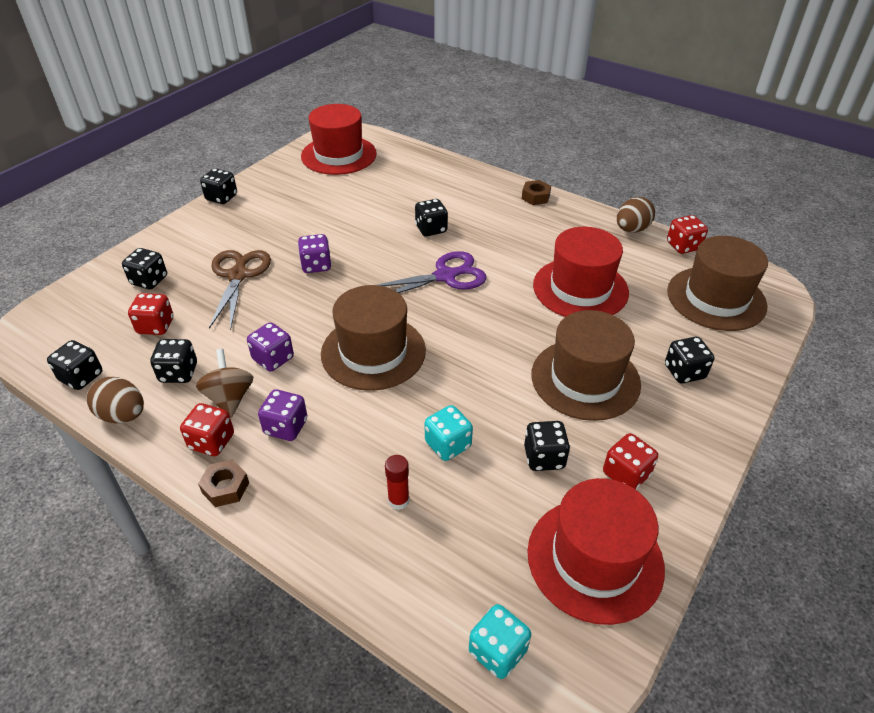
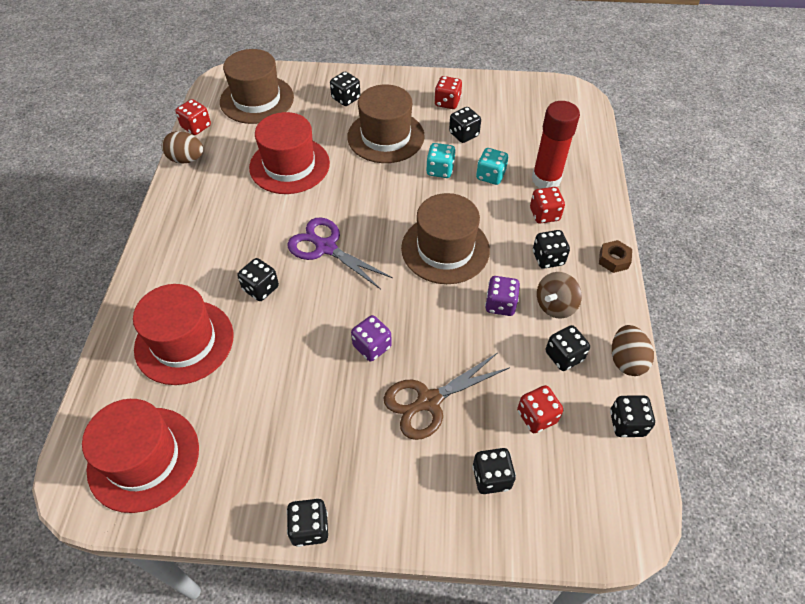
camera: 120 degrees left, 10 degrees up
(212, 441) = (594, 290): red dice -> red dice (544, 214)
(286, 427) = (548, 258): purple dice -> black dice
(398, 500) = (546, 179): red glue stick -> red glue stick, size x2.11
(497, 651) = (584, 115): turquoise dice -> turquoise dice (440, 170)
(535, 197) = (160, 235): brown nut -> none
(595, 559) = (509, 99): red hat -> red hat (184, 342)

